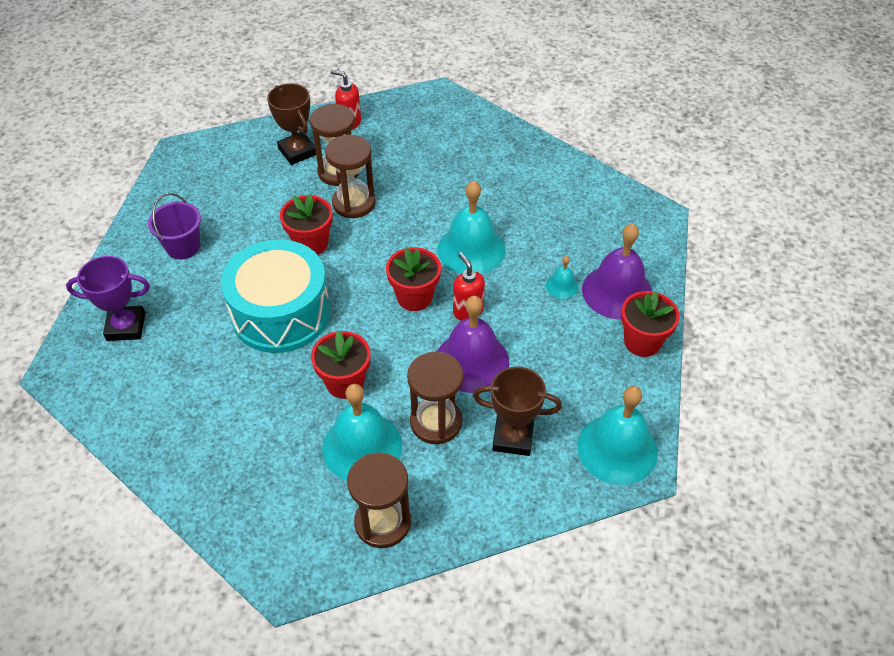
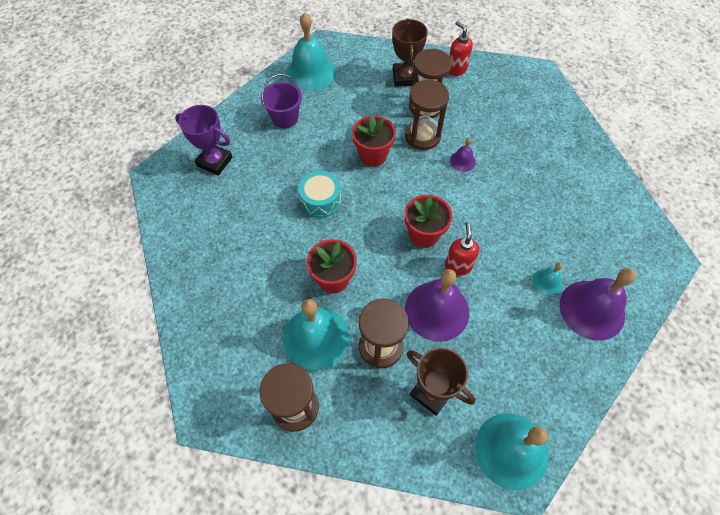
camera: 30 degrees right, 10 degrees up
(281, 313) = (321, 200): turquoise drum -> turquoise drum, size x0.51
(411, 210) = (462, 161): none -> purple bell
(471, 249) = (490, 215): turquoise bell -> turquoise bell (311, 72)
(642, 342) = (588, 366): red flower pot -> none

